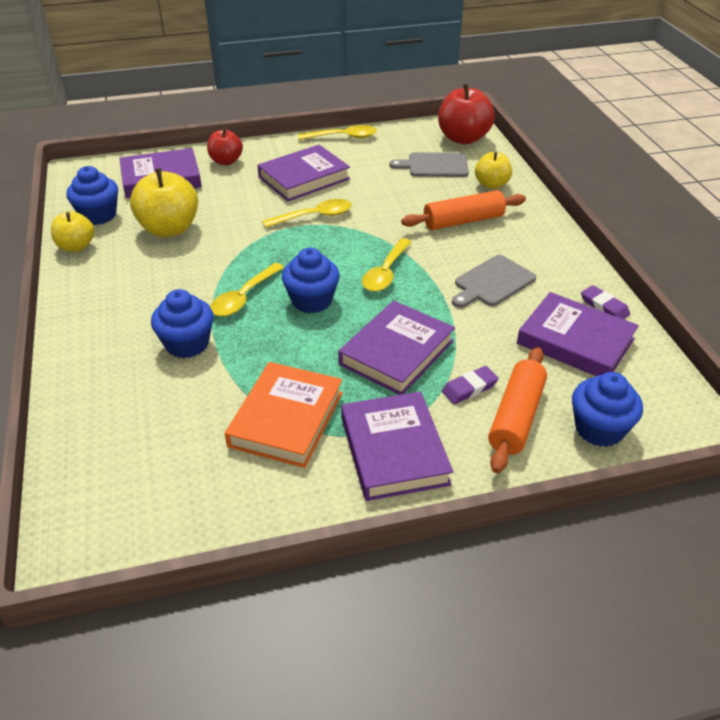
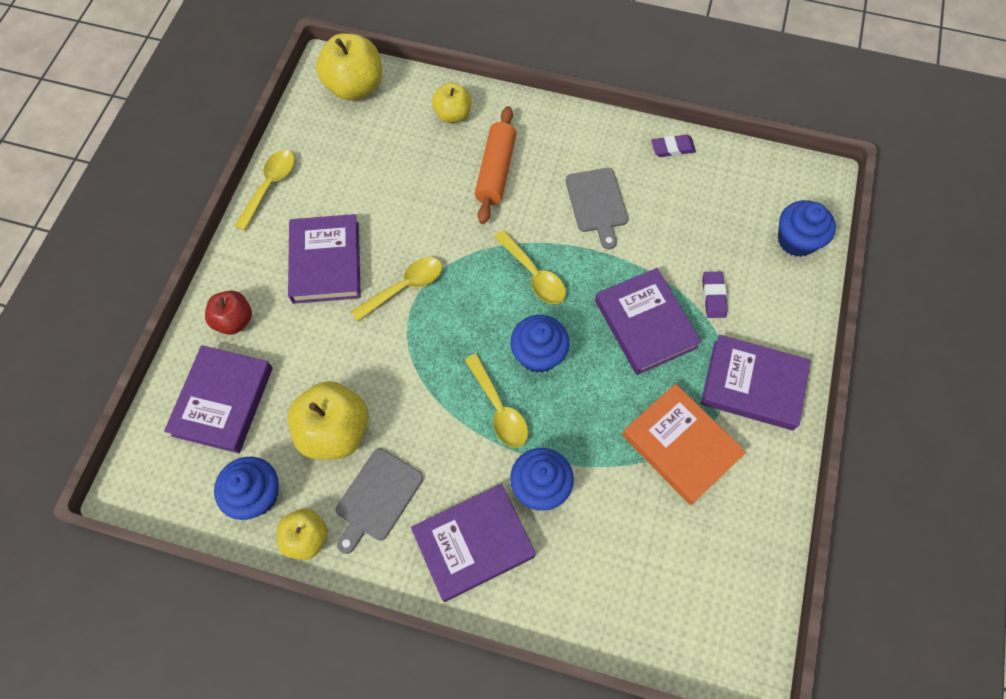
camera: 60 degrees left, 25 degrees up
(314, 216) = (405, 287): yellow spoon -> yellow spoon turned 45 degrees clockwise
(435, 165) = (387, 139): grey cutting board -> grey cutting board (377, 497)
(463, 138) = (355, 87): red apple -> yellow apple
(516, 417) = (759, 284): orange rolling pin -> none
(575, 341) = (700, 194): purple book -> purple book (473, 543)

